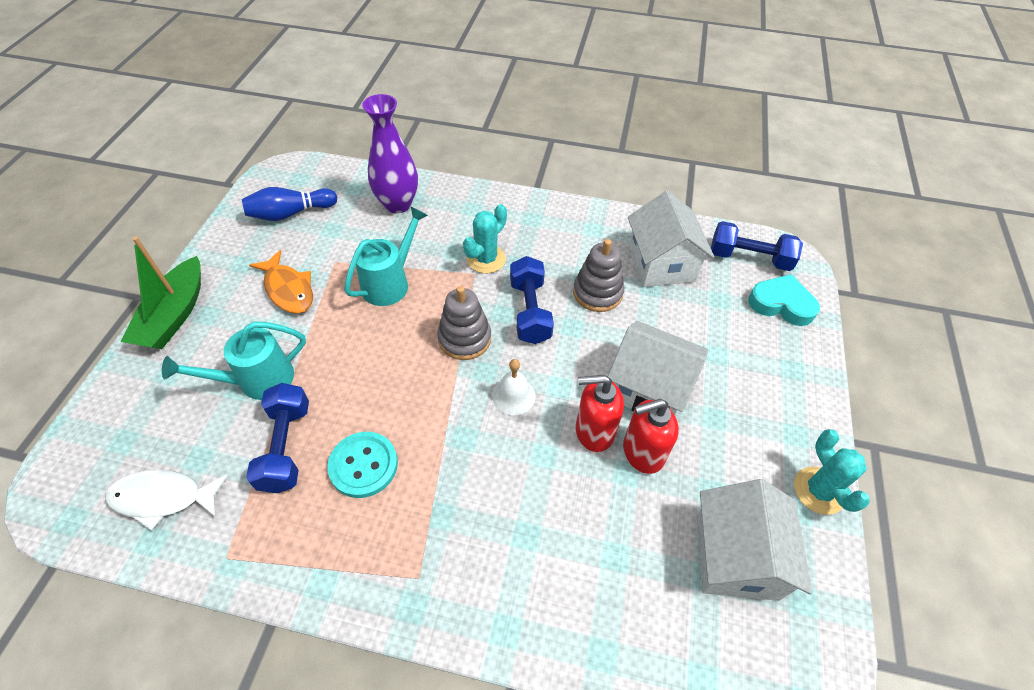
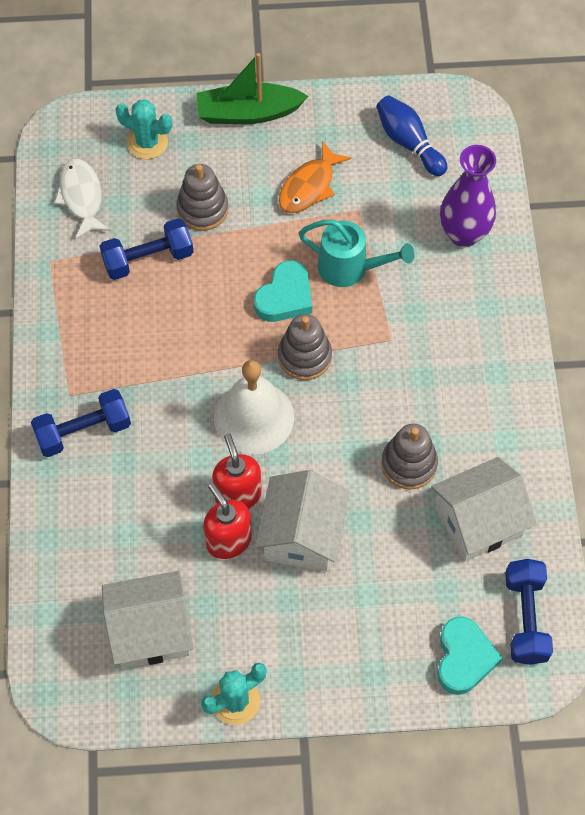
camera: 75 degrees right, 10 degrees up
(257, 380) = (202, 209): turquoise watering can -> grey stacking toy
(363, 465) = (149, 322): turquoise button -> none
(394, 337) = (285, 297): none -> turquoise heart
(486, 259) = (416, 344): turquoise cactus -> turquoise cactus (147, 142)
(513, 396) = (254, 417): white bell -> white bell, size x1.90
(530, 311) = (360, 405): blue dumbbell -> blue dumbbell (83, 431)

